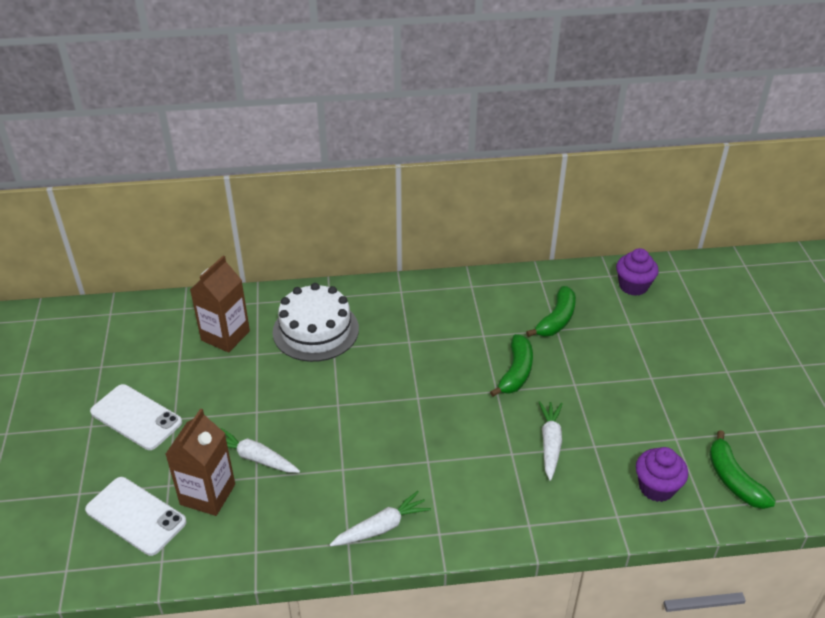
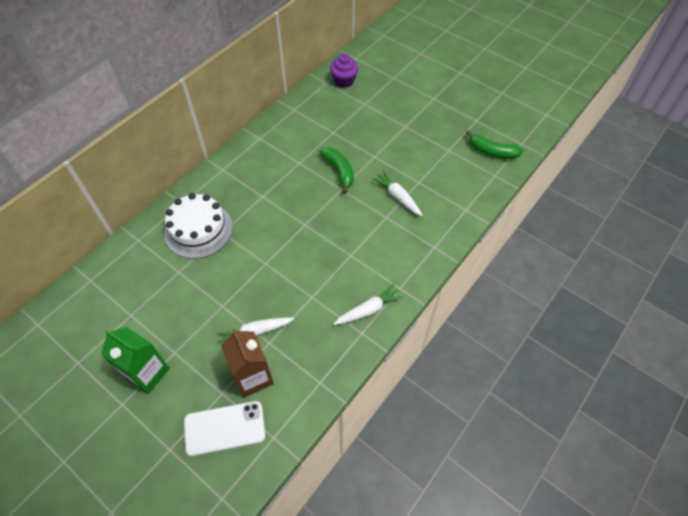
camera: 45 degrees left, 15 degrees up
(136, 417) = (147, 373): white phone -> green carton
(225, 336) = (143, 276): brown carton -> none
(381, 527) = (368, 310): white carrot -> white carrot turned 45 degrees clockwise
(556, 320) = (327, 127): green banana -> none
(656, 487) = (466, 181): purple cupcake -> none

